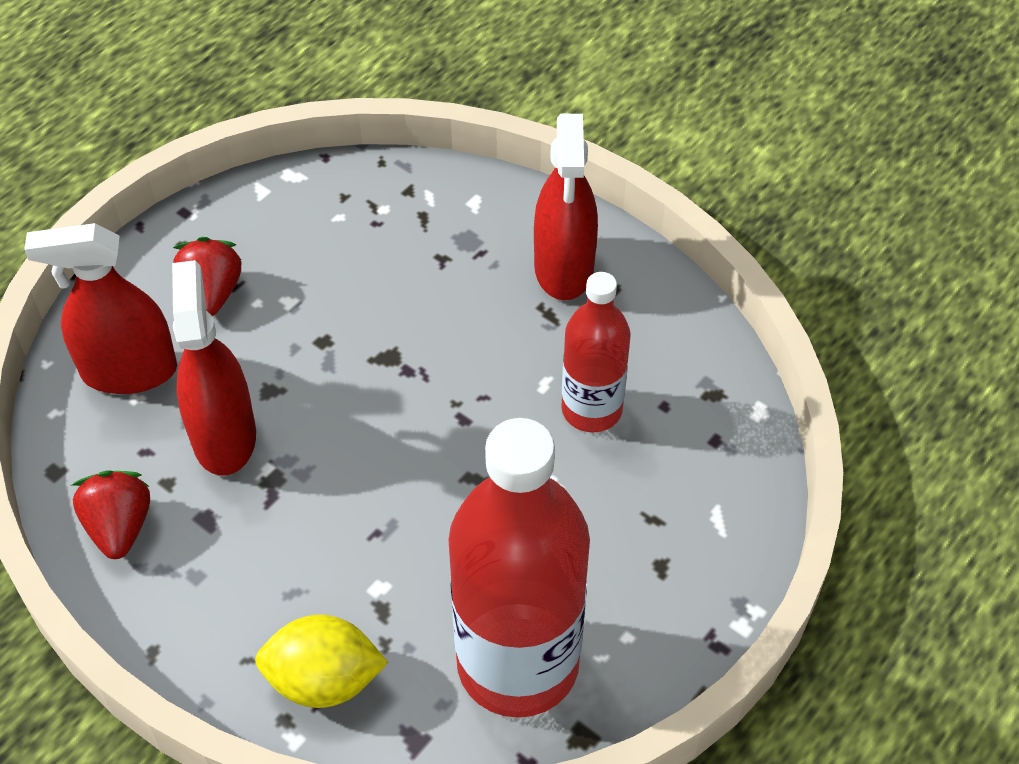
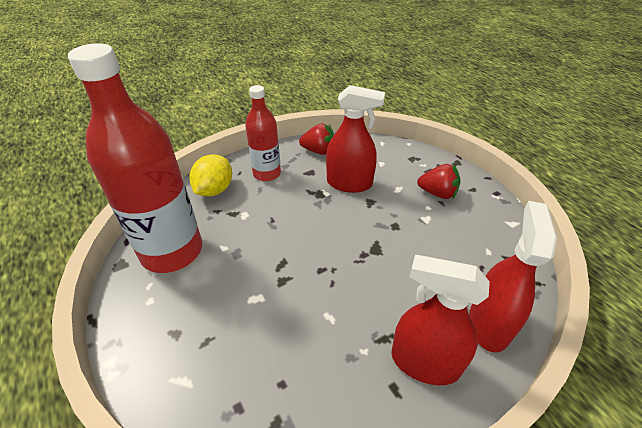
camera: 110 degrees right, 10 degrees down
(129, 371) = (396, 163): red spray bottle -> red spray bottle (489, 324)
(591, 409) = (298, 336): red bottle -> red bottle (267, 174)

